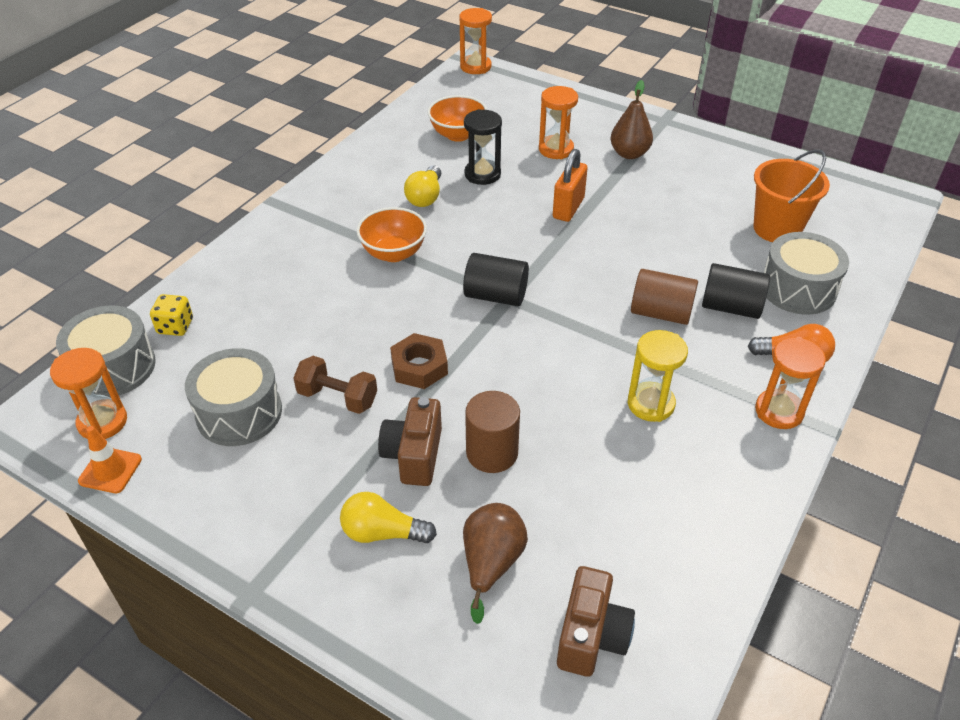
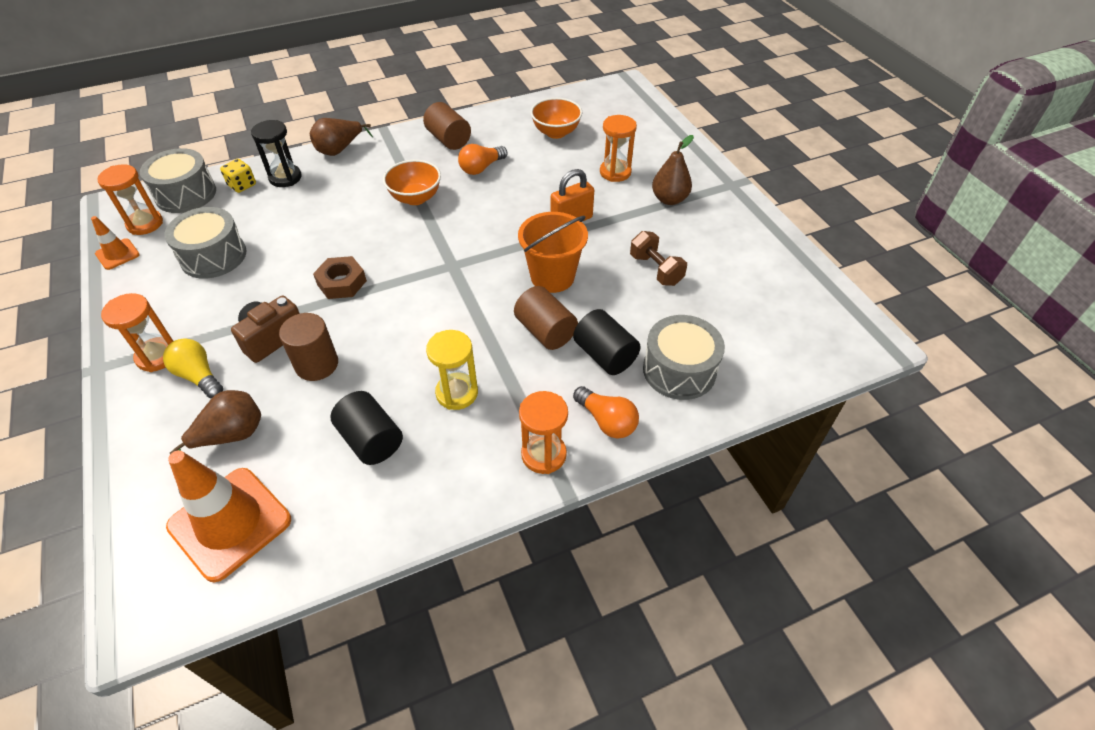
camera: 35 degrees right, 5 degrees up
(247, 241) = (339, 150): none -> brown pear
(338, 397) = (273, 276): brown dumbbell -> brown dumbbell (656, 269)
(357, 183) = (448, 139): none -> brown cylinder
(425, 197) = (481, 168): yellow light bulb -> orange light bulb
(475, 67) = (629, 86): orange hourglass -> orange hourglass (157, 356)
(482, 174) = (539, 168): black hourglass -> black hourglass (285, 178)
(495, 296) = (445, 259): black cylinder -> black cylinder (371, 440)
(591, 636) = (230, 523): brown camera -> orange traffic cone
(777, 228) = (722, 313): orange bucket -> orange bucket (552, 277)

